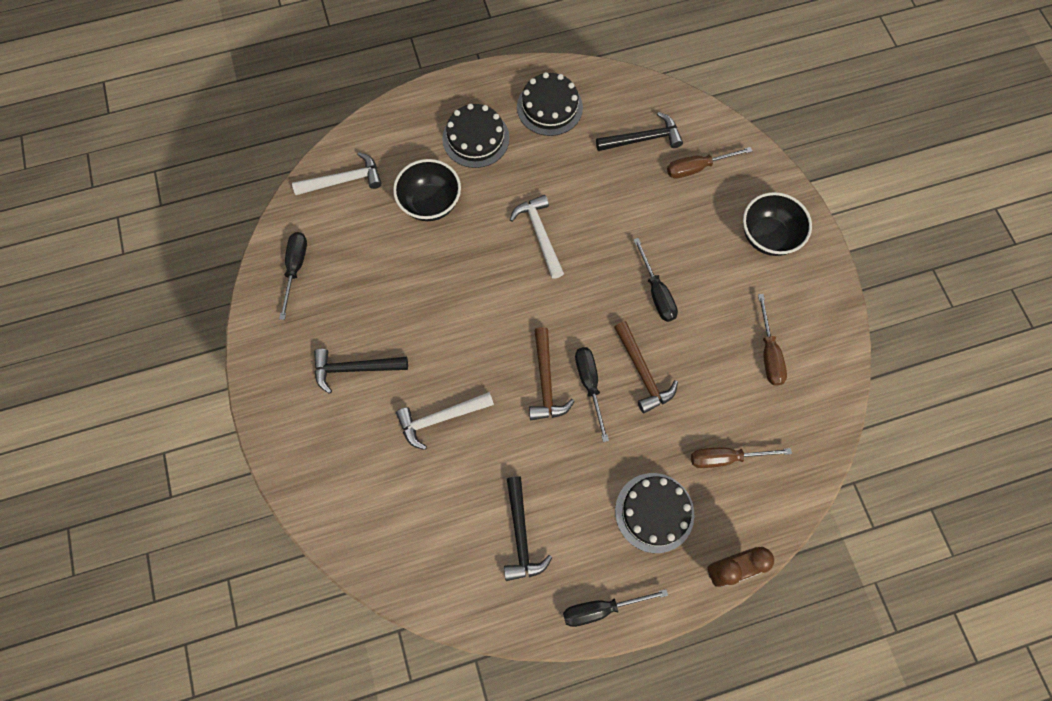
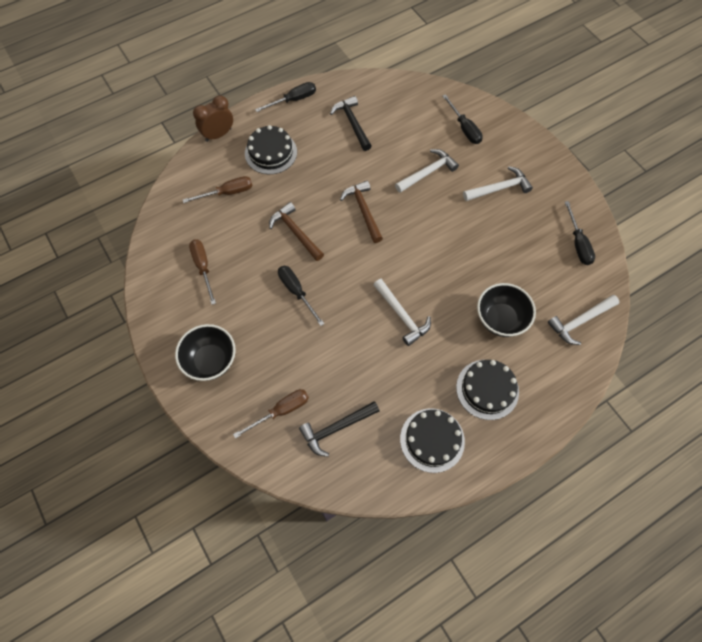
camera: 165 degrees right, 5 degrees down
(355, 369) = (499, 188): black hammer -> white hammer
(589, 384) = (332, 216): black screwdriver -> black screwdriver (464, 128)

